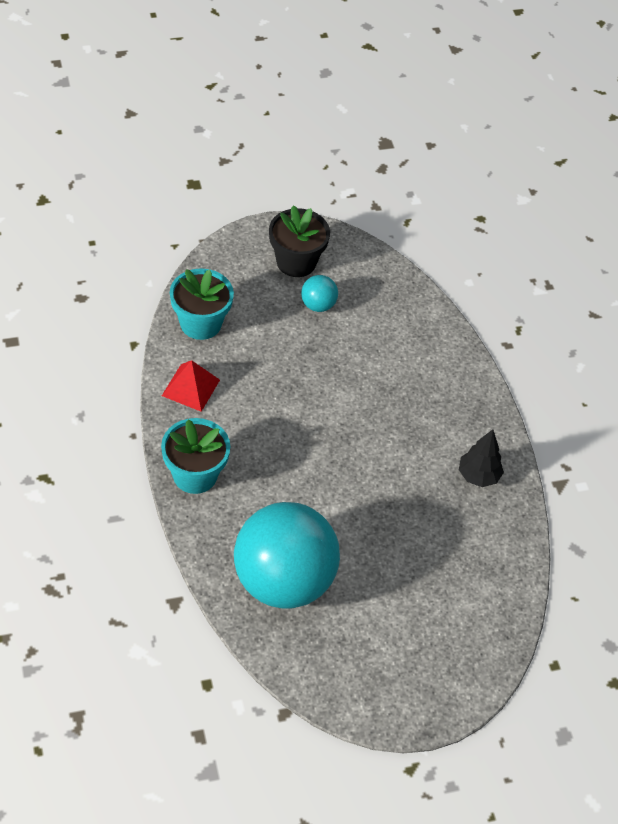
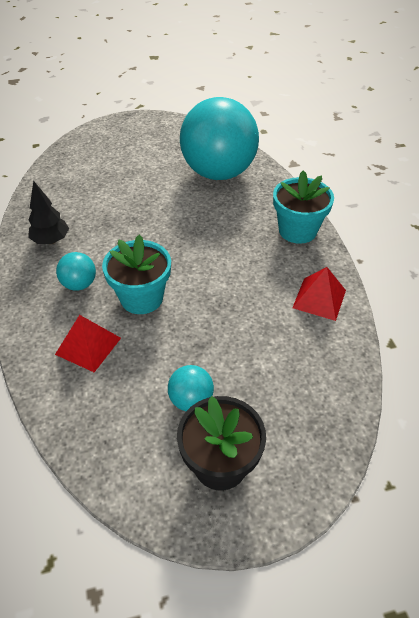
camera: 175 degrees left, 5 degrees down
(200, 323) = (326, 367): turquoise flower pot -> turquoise flower pot (141, 298)
(411, 354) = (88, 346): none -> red pyramid
(433, 418) = (79, 284): none -> turquoise ball

